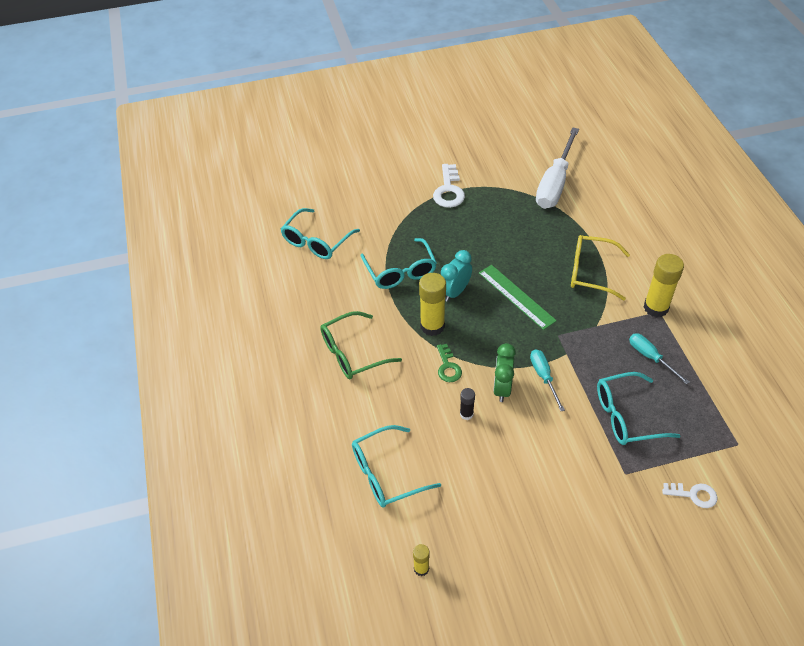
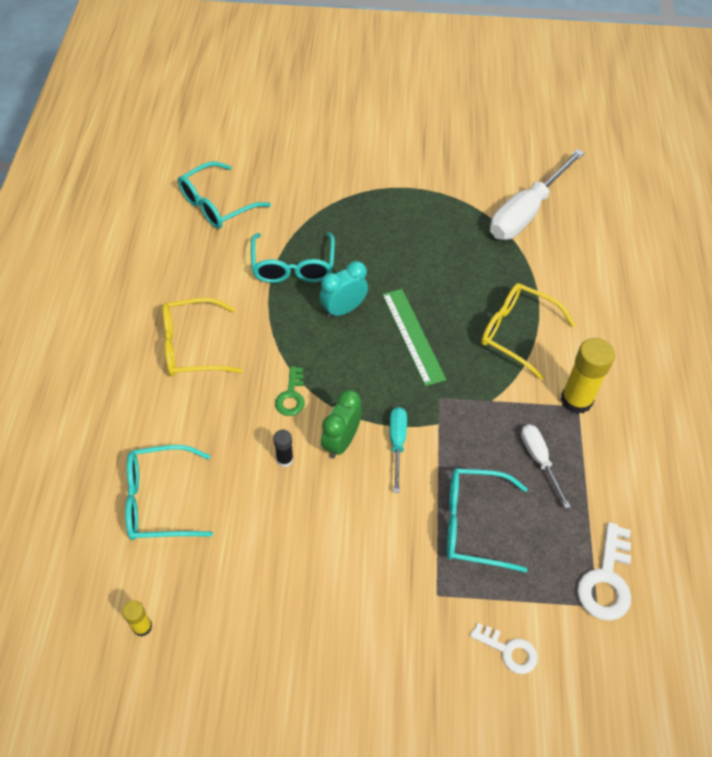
camera: 15 degrees right, 5 degrees up
(353, 353) = (192, 346): green glasses -> yellow glasses
(432, 326) = (297, 342): yellow glue stick -> none
(449, 190) = (396, 186): white key -> white key (606, 580)
(650, 357) = (539, 460): turquoise screwdriver -> white screwdriver

